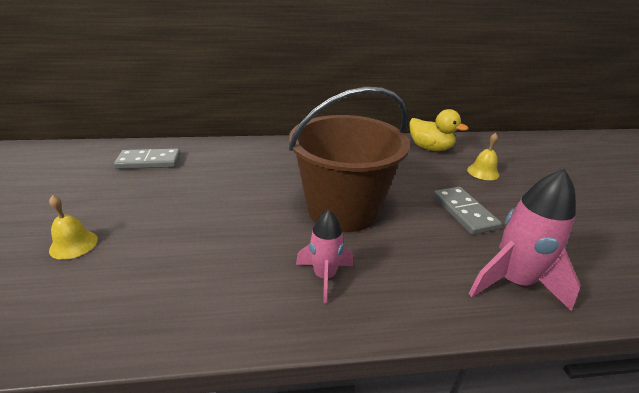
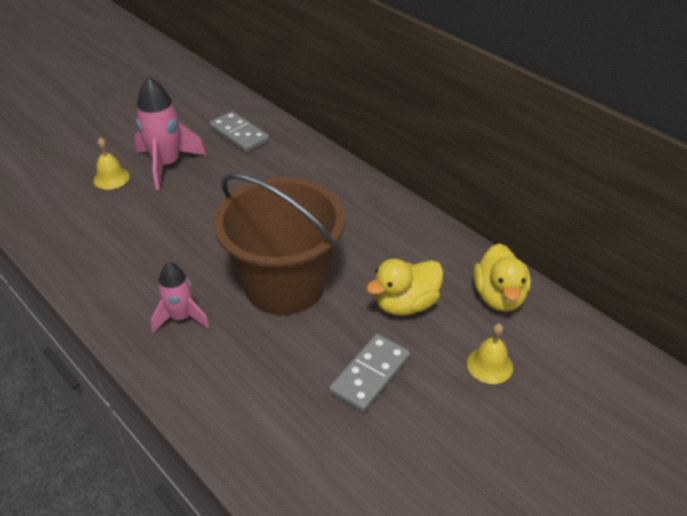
camera: 55 degrees right, 10 degrees up
(409, 175) = (405, 304): none -> yellow duck
(513, 282) = (276, 445): pink rocket -> pink rocket (167, 165)

